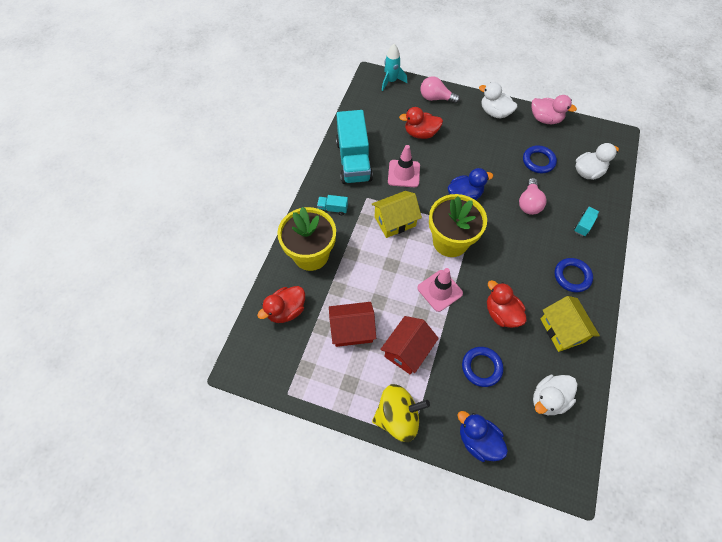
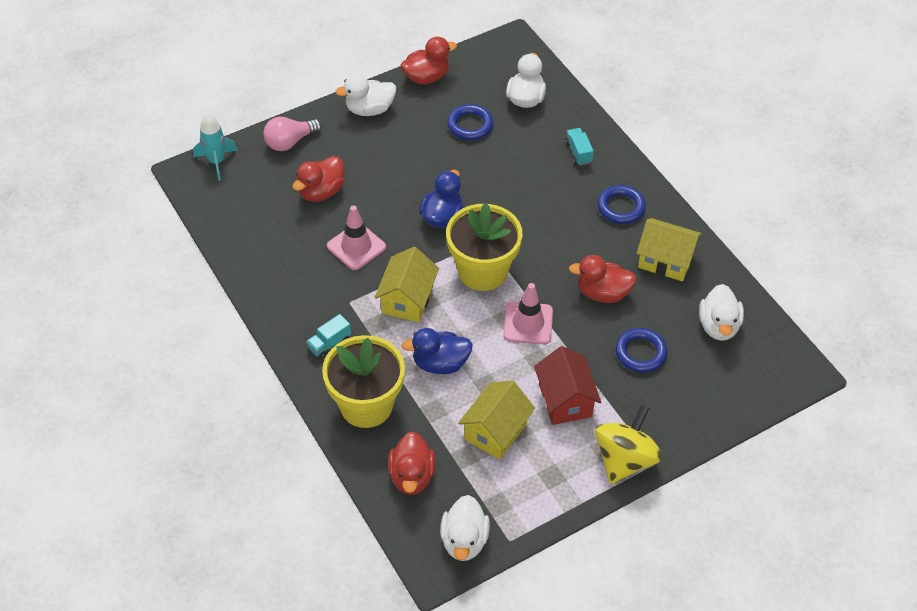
camera: 50 degrees left, 10 degrees down
(267, 369) = (464, 540): none -> white duck
(352, 330) = (495, 431): red house -> yellow house
(353, 161) = (287, 278): turquoise truck -> none
(478, 440) = (706, 411): blue duck -> blue duck (440, 363)
(529, 203) = (509, 173): pink light bulb -> none
(545, 119) = (426, 77): pink duck -> red duck

